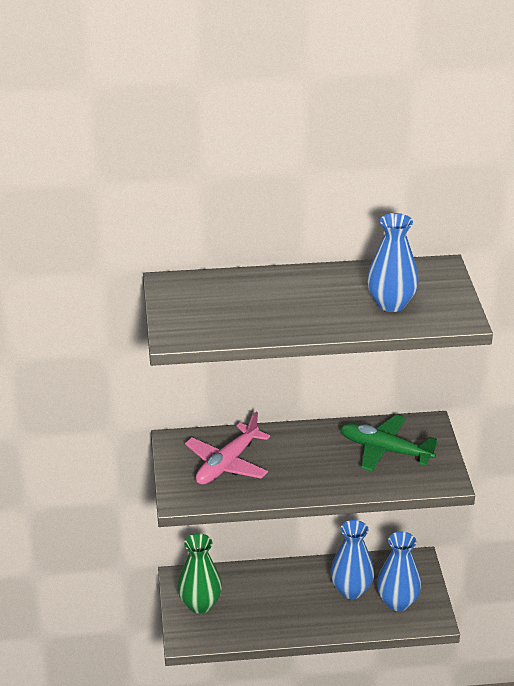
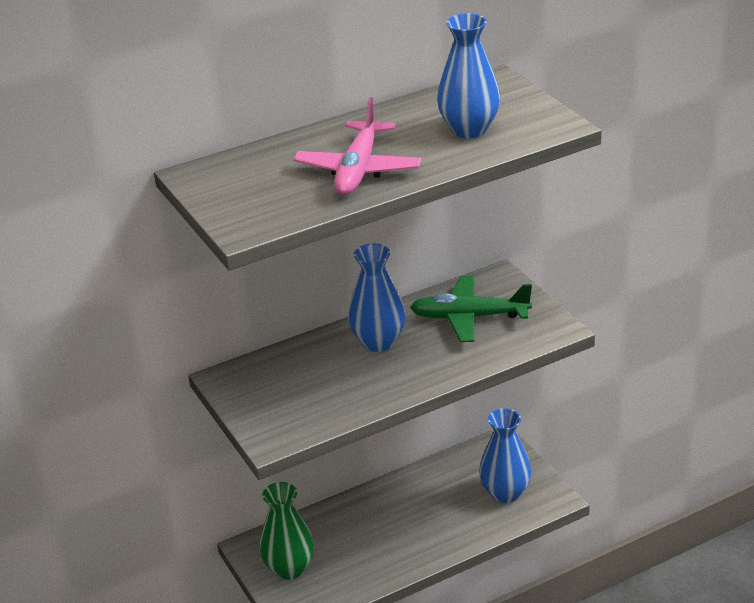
camera: 20 degrees left, 0 degrees up
(227, 464) = (302, 385): pink plane -> pink plane (358, 170)
(351, 590) = (448, 497): blue vase -> blue vase (378, 342)

